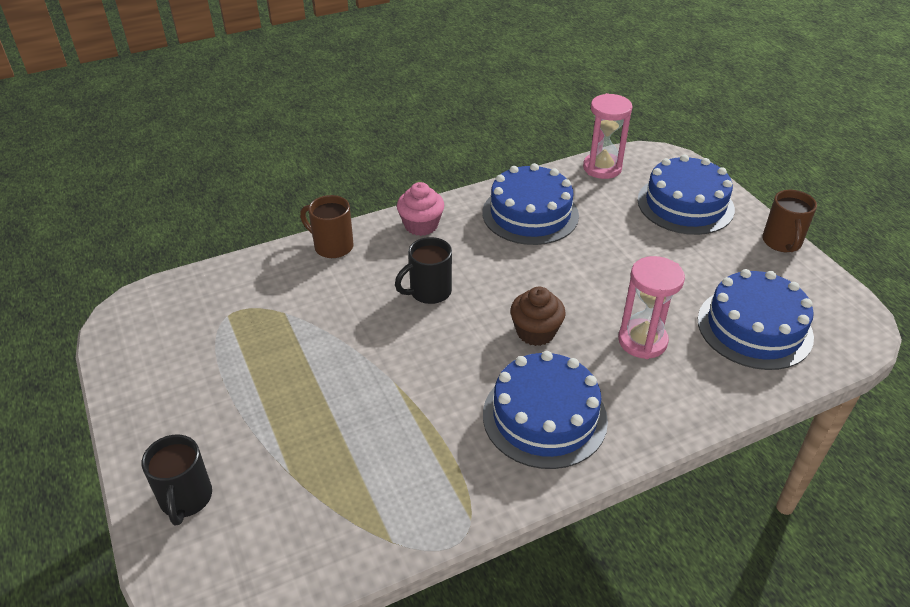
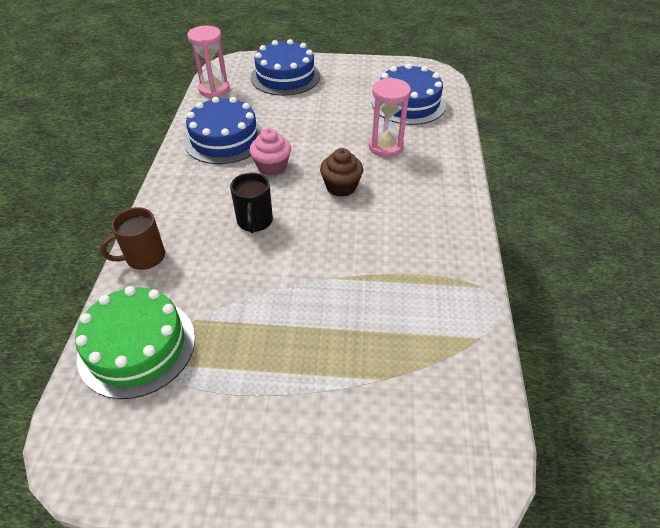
camera: 60 degrees left, 5 degrees up
(186, 499) = (365, 469): black mug -> none
(237, 293) = (137, 346): none -> green cake
(421, 225) = (176, 196): pink cupcake -> pink cupcake (272, 166)
(544, 417) = (418, 215): blue cake -> none
(782, 243) = (351, 62): brown mug -> none

